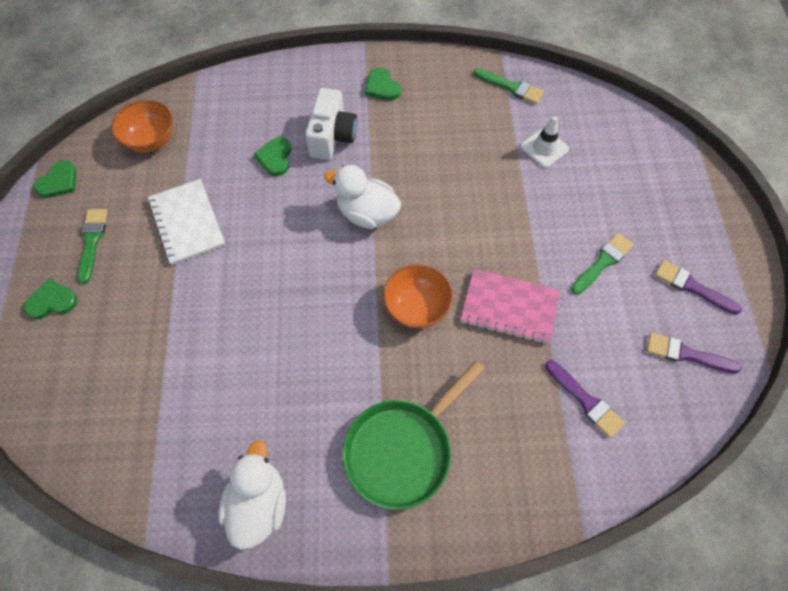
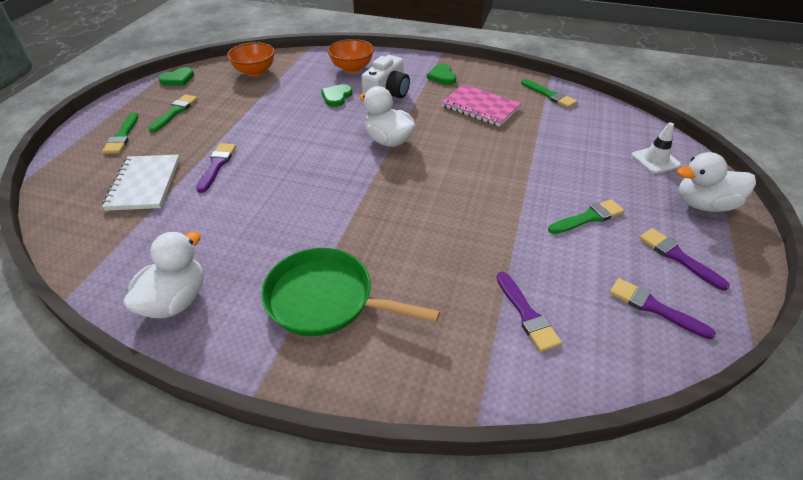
camera: 20 degrees right, 20 degrees down
(52, 301) = (122, 136): green heart -> green brush
(187, 223) = (248, 117): white notebook -> white notebook (144, 184)
(195, 311) = (217, 165): none -> purple brush
(402, 449) = (326, 300): green pan -> green pan turned 45 degrees clockwise
(417, 307) = (397, 206): orange bowl -> orange bowl (352, 68)
(509, 307) = (481, 226): pink notebook -> pink notebook (480, 107)
(544, 148) = (563, 134): white traffic cone -> white traffic cone (655, 160)
(700, 211) = (704, 205): none -> white duck

